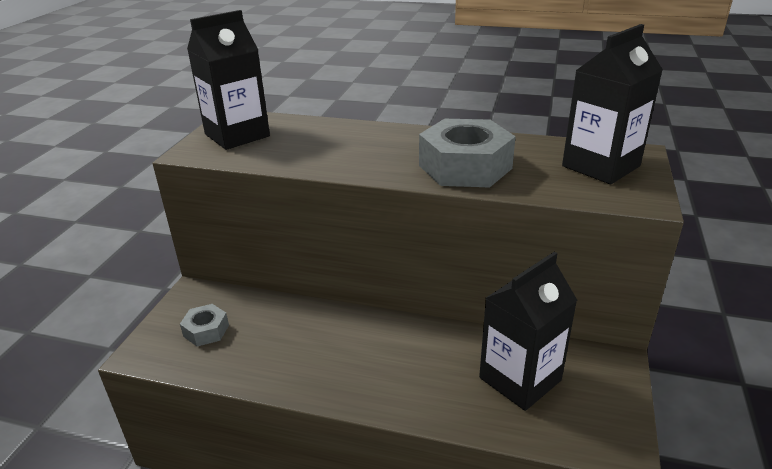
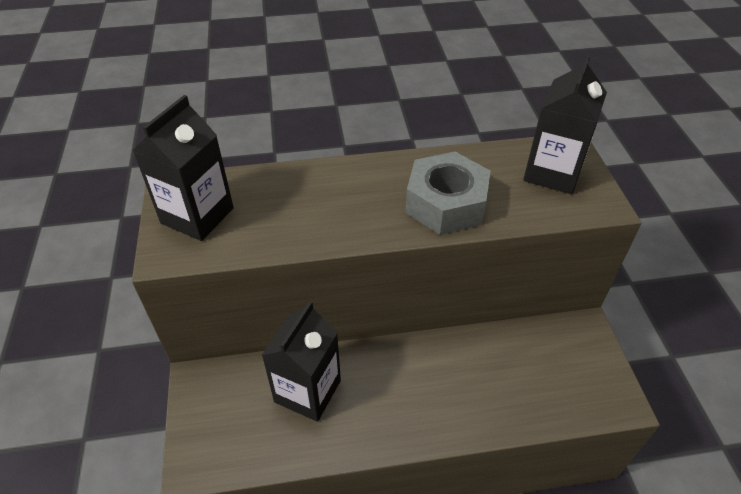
camera: 25 degrees left, 15 degrees up
(206, 330) = (239, 418): grey nut -> none
(520, 379) = (528, 369): black carton -> black carton (307, 391)

